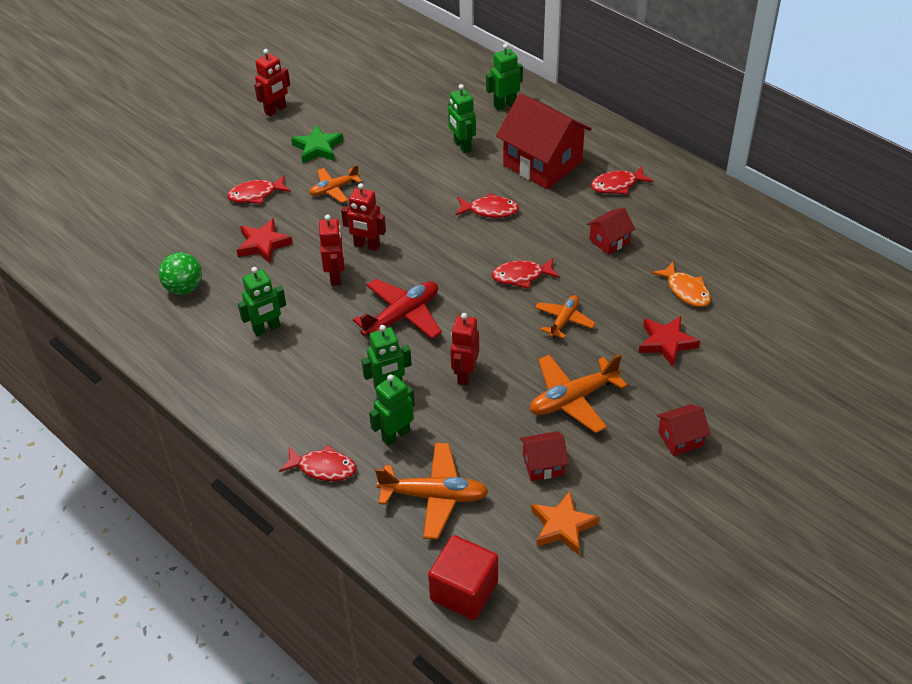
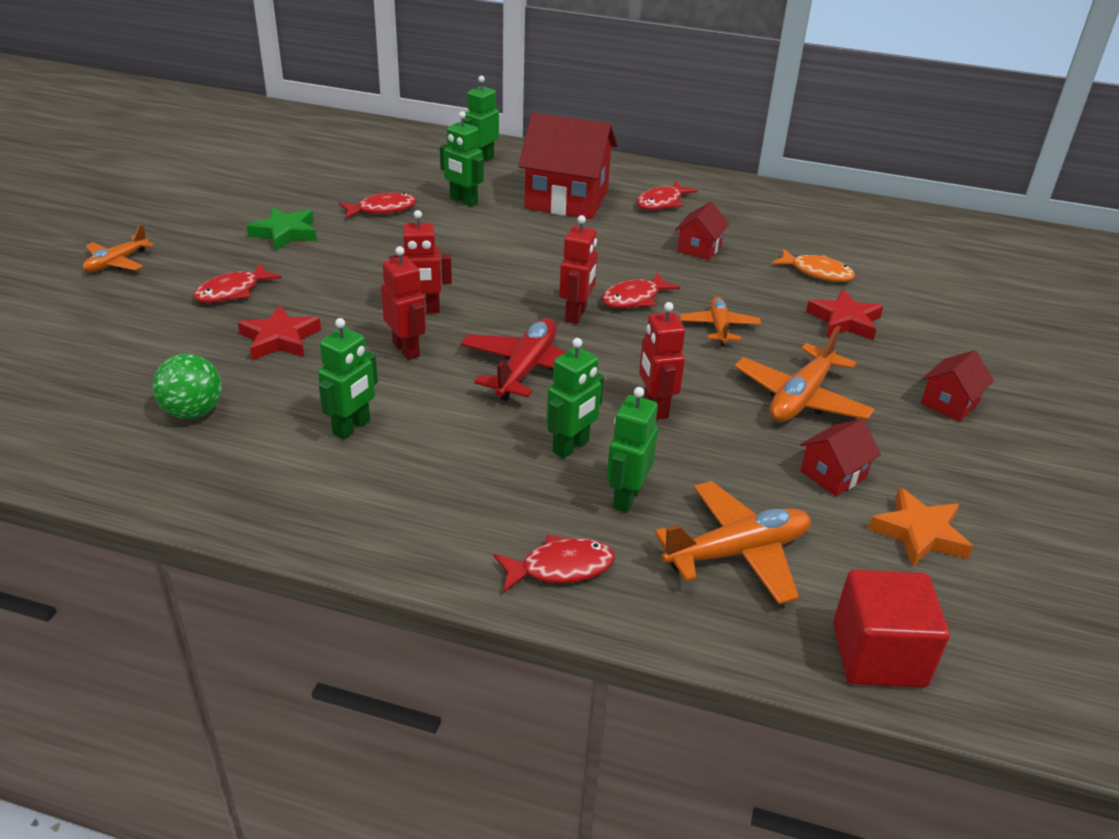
camera: 30 degrees left, 10 degrees down
(275, 110) = (202, 209): red robot -> red robot (576, 315)
(334, 189) = (336, 266): orange plane -> orange plane (117, 262)
(490, 210) = (544, 249): red fish -> red fish (382, 209)

